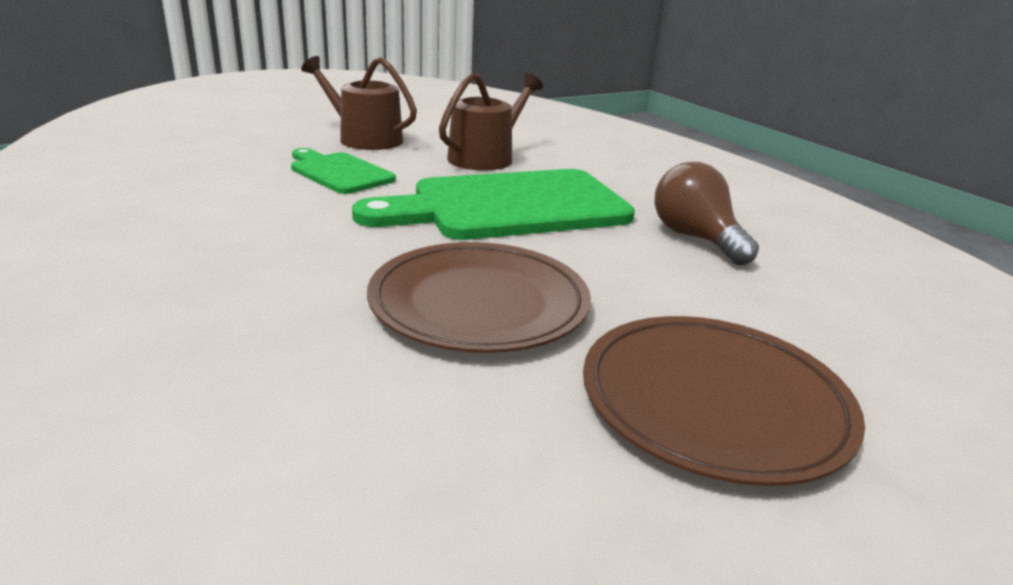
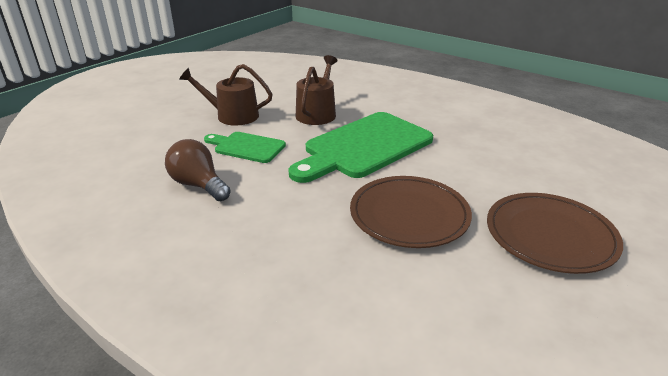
camera: 20 degrees left, 5 degrees up
(696, 238) = (470, 143): brown light bulb -> brown light bulb (198, 185)

